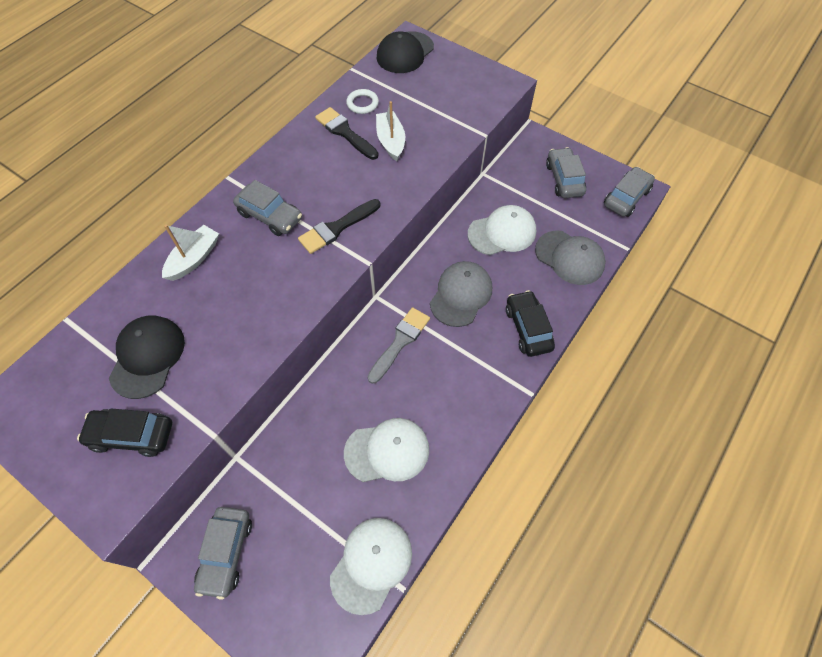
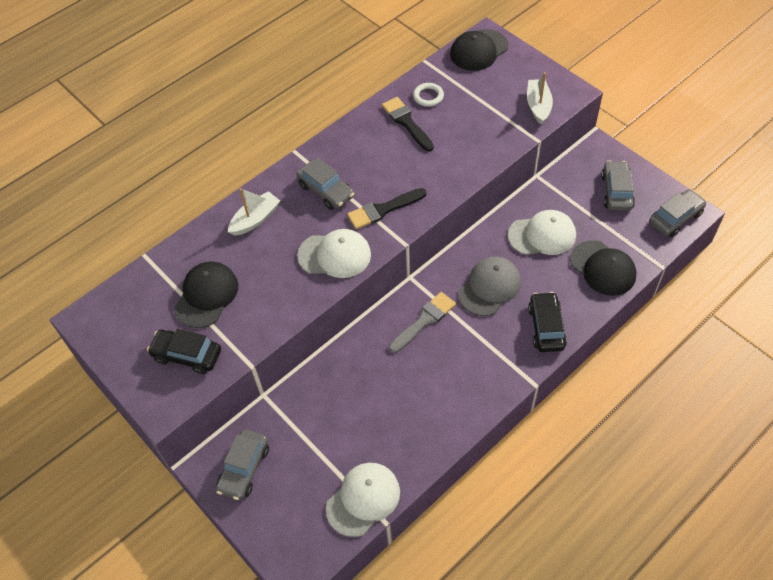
camera: 15 degrees right, 5 degrees down
(387, 451) = (394, 412): white cap -> white cap (334, 255)
(391, 141) = (447, 136): white boat -> white boat (538, 106)
(569, 257) = (603, 268): grey cap -> black cap

